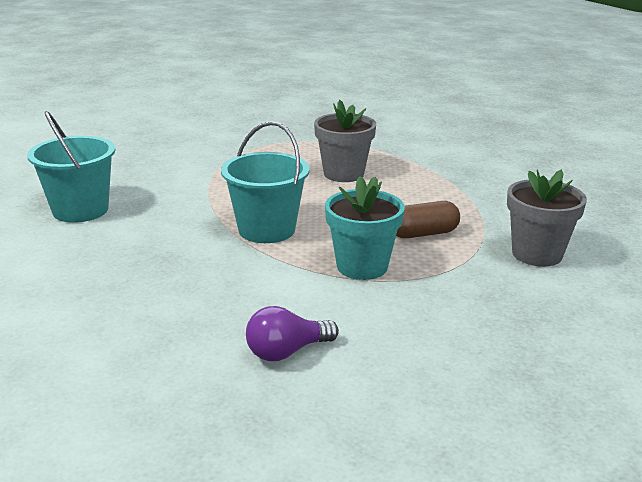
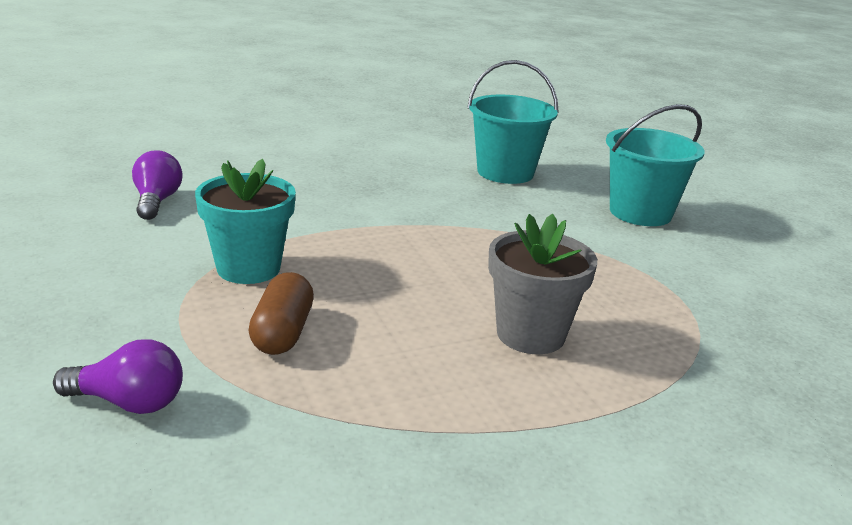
camera: 110 degrees right, 0 degrees up
(266, 230) = (387, 241): turquoise bucket -> turquoise bucket (640, 213)
(537, 254) = (128, 402): grey flower pot -> purple light bulb

